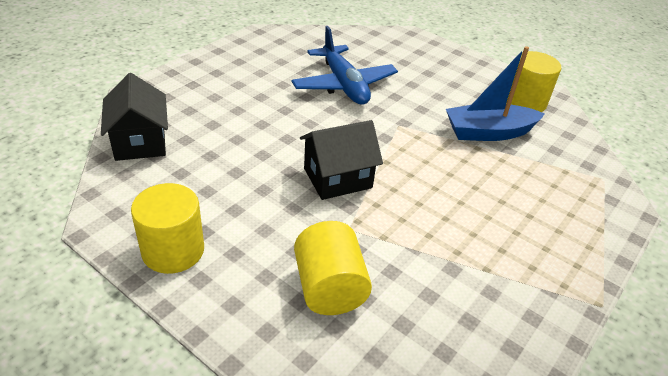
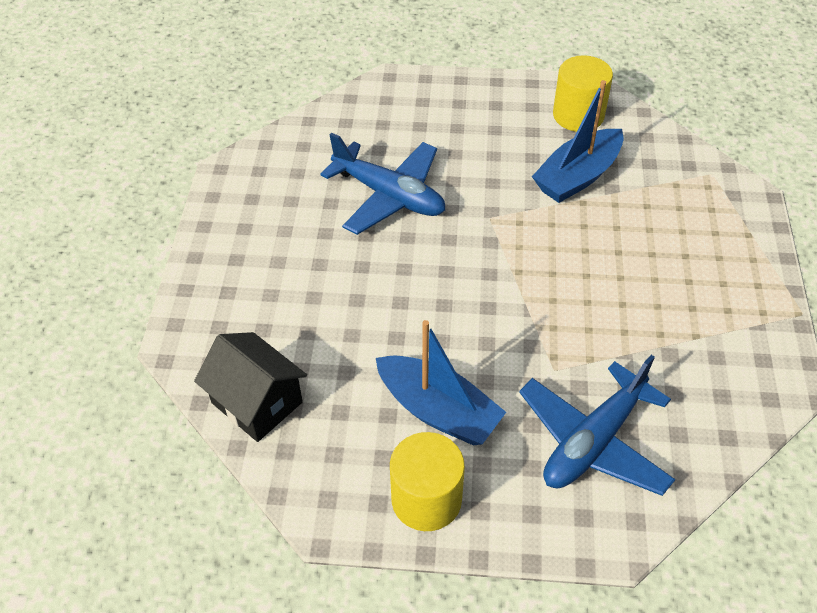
camera: 30 degrees left, 10 degrees up
(241, 206) = (438, 411): none -> blue boat
(329, 288) = (593, 441): yellow cylinder -> blue plane
(337, 178) = (493, 320): black house -> none

